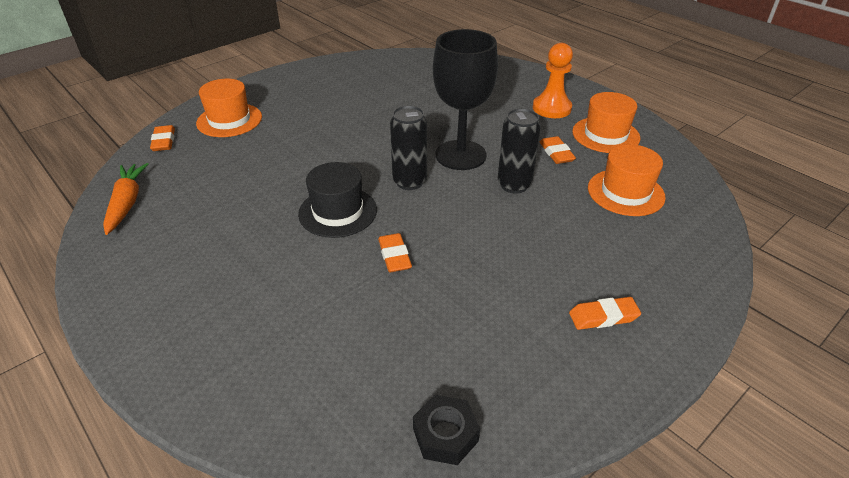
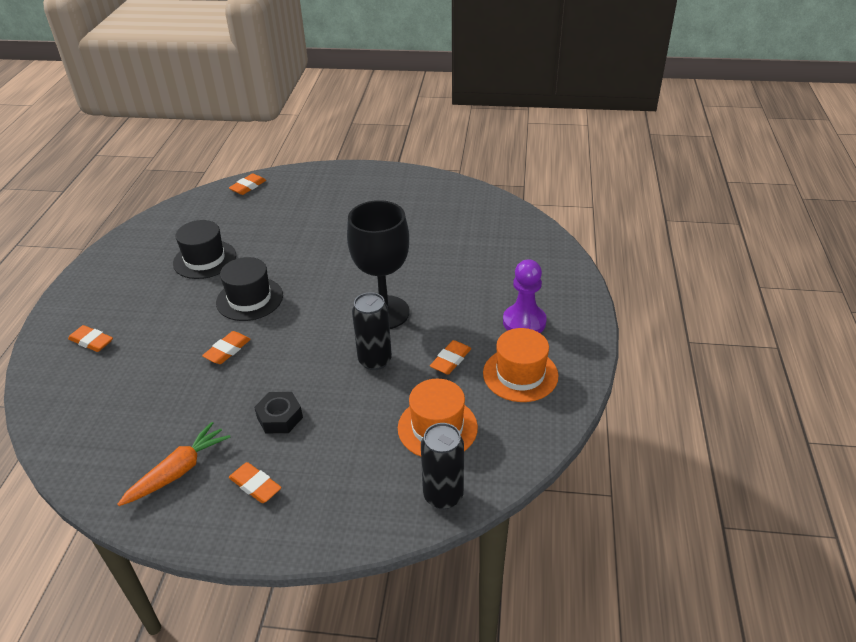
camera: 50 degrees right, 0 degrees up
(127, 203) = (174, 219): orange carrot -> orange carrot (178, 471)
(229, 120) = (301, 192): orange hat -> none
(232, 212) = (204, 259): none -> black hat
(241, 348) = (91, 341): none -> orange eraser
(409, 182) = (319, 309): black can -> black can (443, 495)
(445, 435) = (84, 462): black nut -> black nut (280, 417)
(551, 108) = (524, 322): orange pawn -> purple pawn

